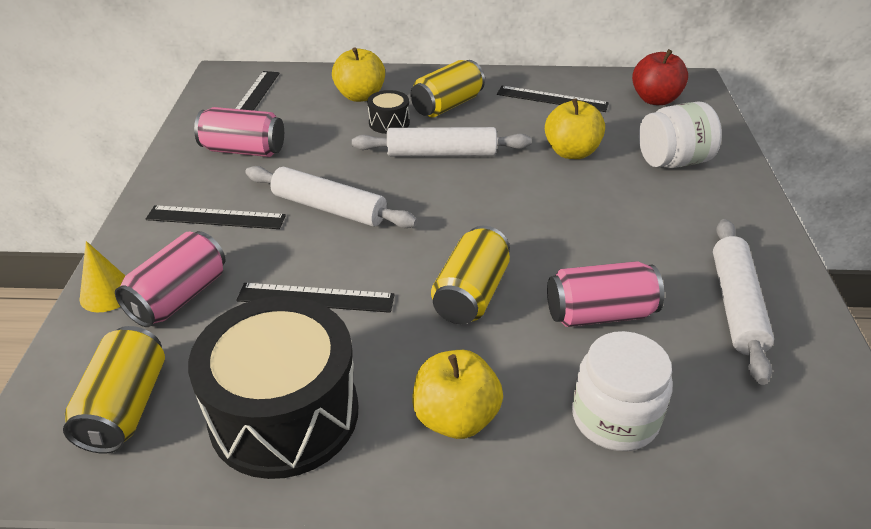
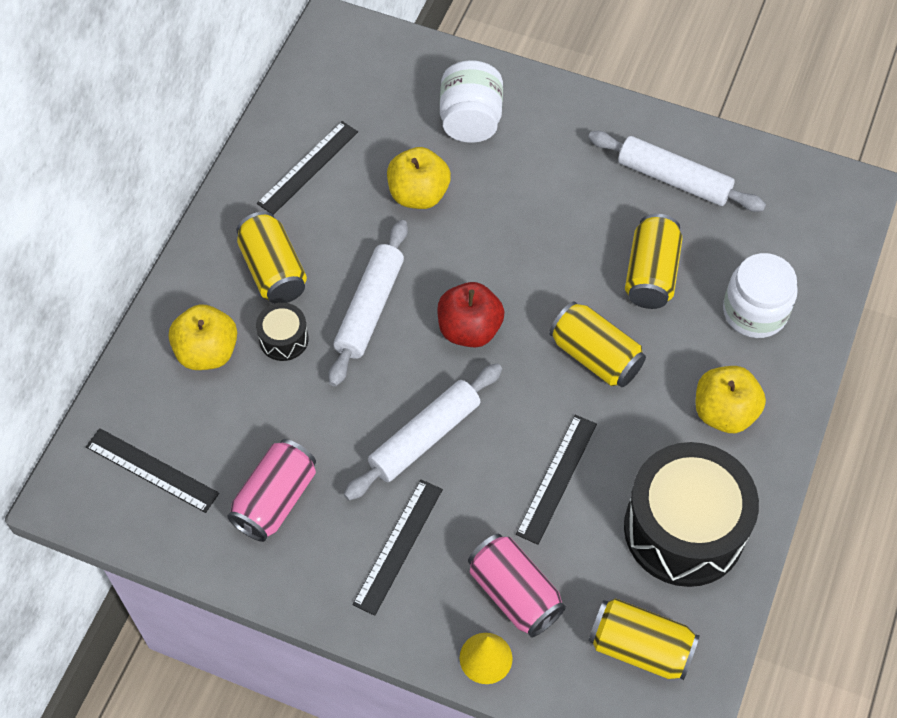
camera: 70 degrees left, 20 degrees up
(599, 314) = (651, 274): pink can -> yellow can
(655, 99) = (354, 78): red apple -> red apple (469, 329)

